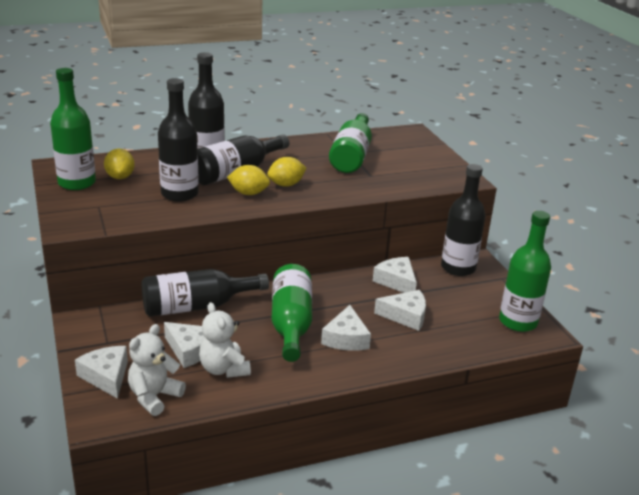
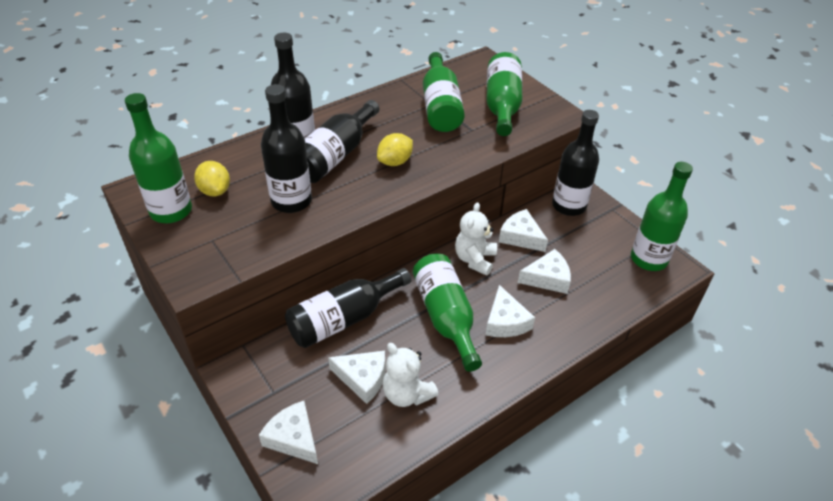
camera: 15 degrees left, 15 degrees up
(154, 397) = (354, 450): white teddy bear -> white teddy bear (475, 259)
(248, 193) = (363, 183): yellow lemon -> none
(410, 164) = (502, 105): none -> green bottle

